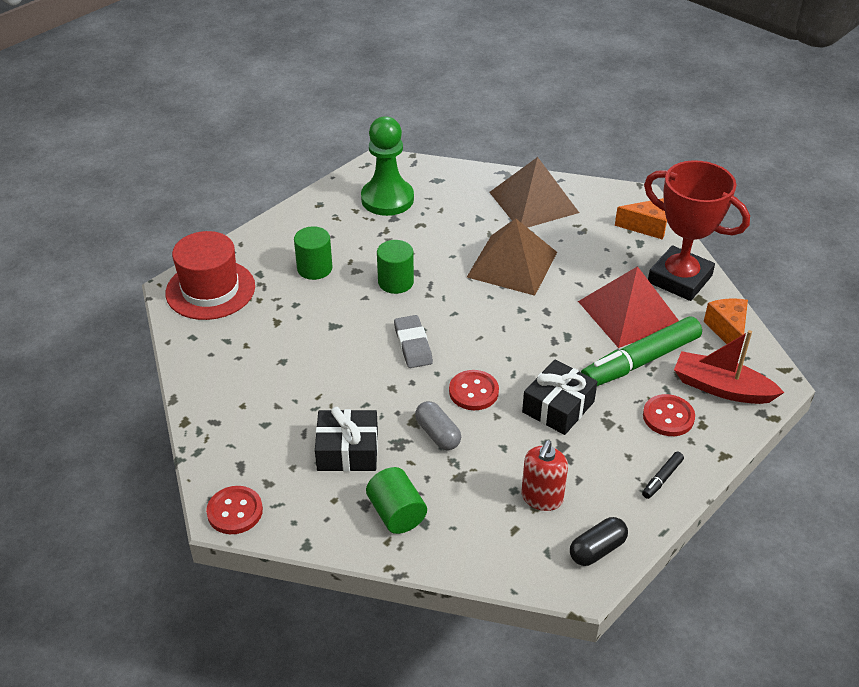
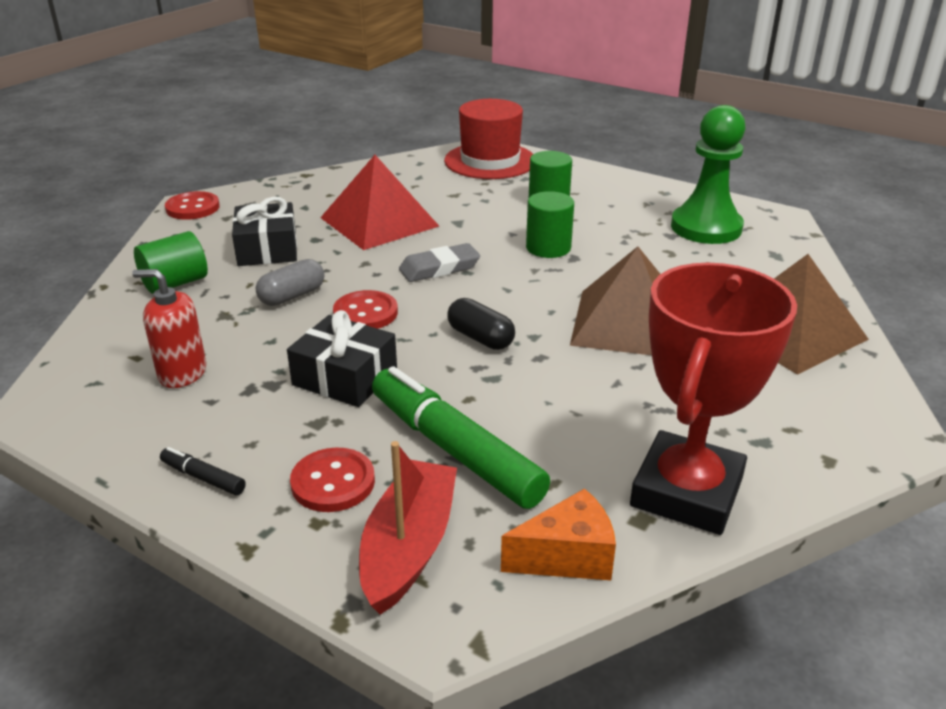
camera: 80 degrees right, 10 degrees down
(597, 549) = (86, 421): black capsule -> black capsule (480, 338)
(629, 312) = (568, 434): red pyramid -> red pyramid (379, 221)
(647, 227) = (813, 449): orange cheese -> none

